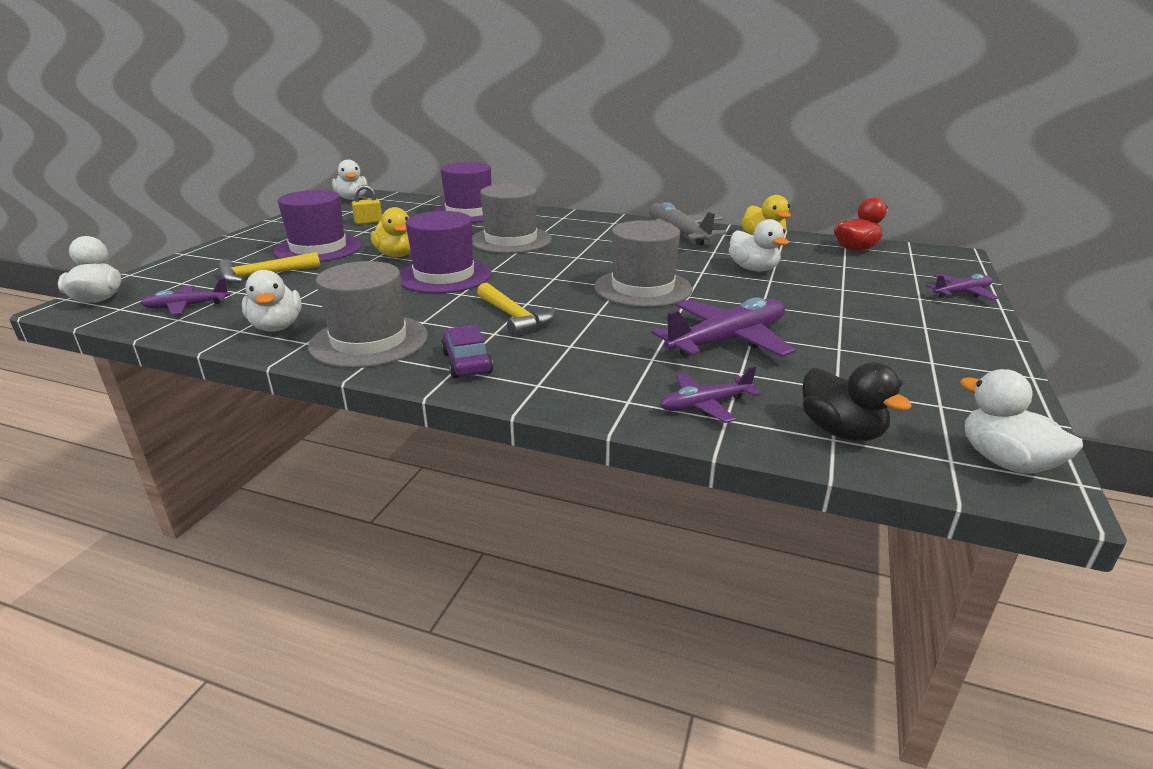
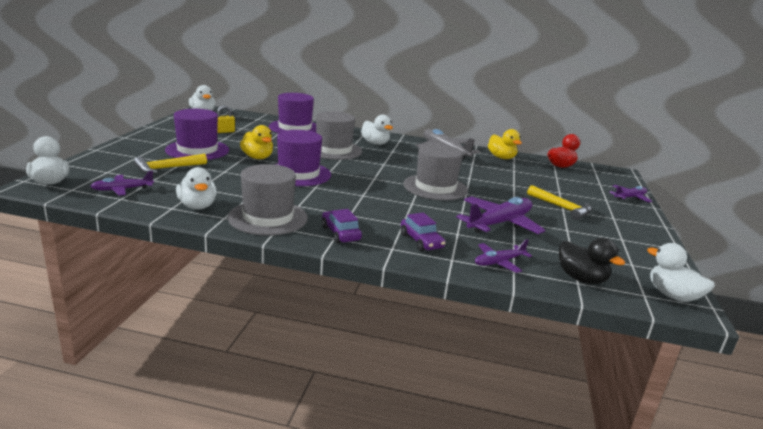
camera: 10 degrees left, 5 degrees down
(514, 317) = (359, 204): yellow hammer -> yellow hammer (561, 208)
(588, 372) = (421, 241): none -> purple car
(753, 269) = (501, 177): white duck -> white duck (375, 143)

